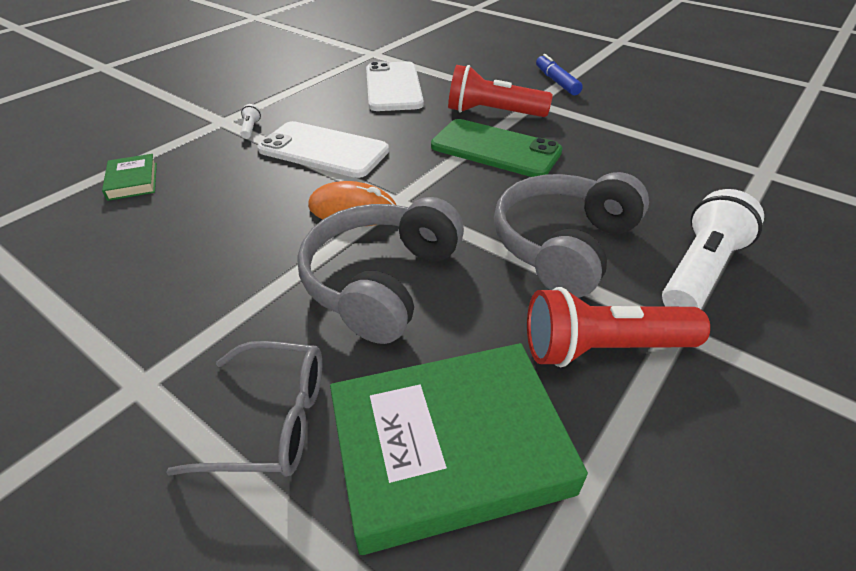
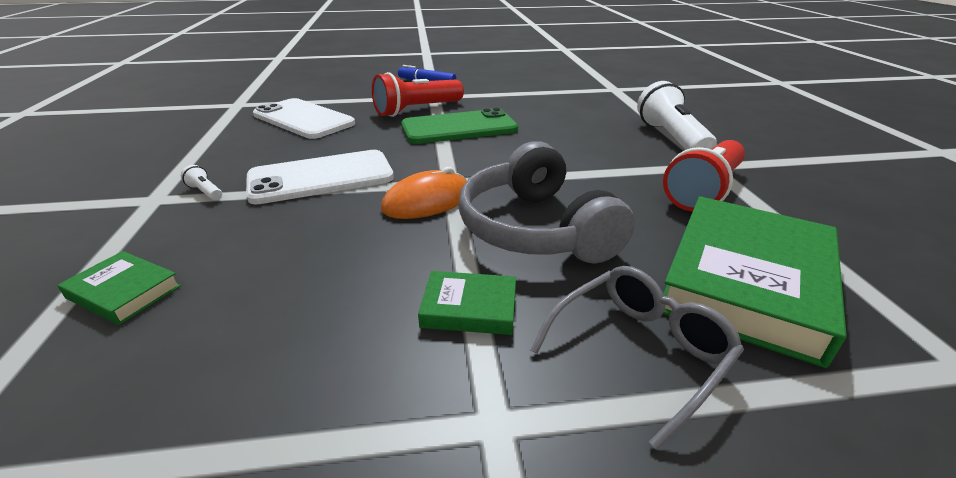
camera: 45 degrees left, 10 degrees down
(242, 308) = (469, 308): none -> green book
(564, 245) = (595, 157): grey headphones -> none

